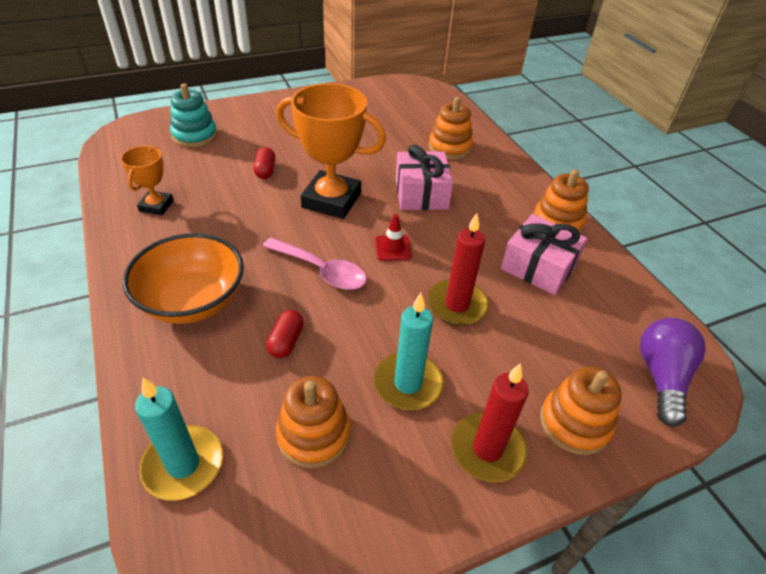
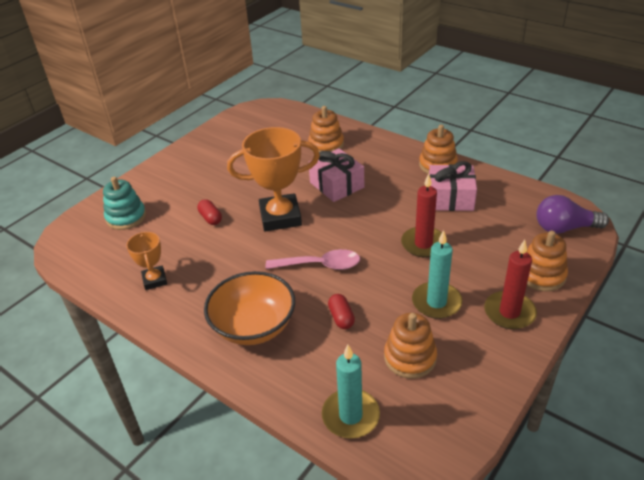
camera: 25 degrees left, 5 degrees down
(393, 248) = (352, 229): red traffic cone -> none
(661, 377) = (564, 228): purple light bulb -> purple light bulb turned 75 degrees counterclockwise

